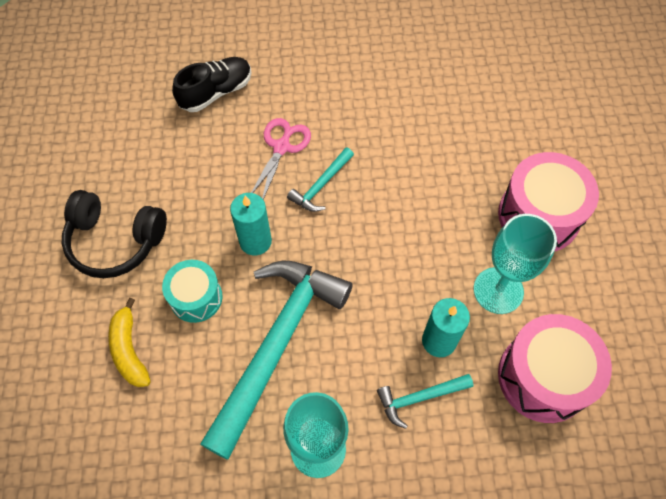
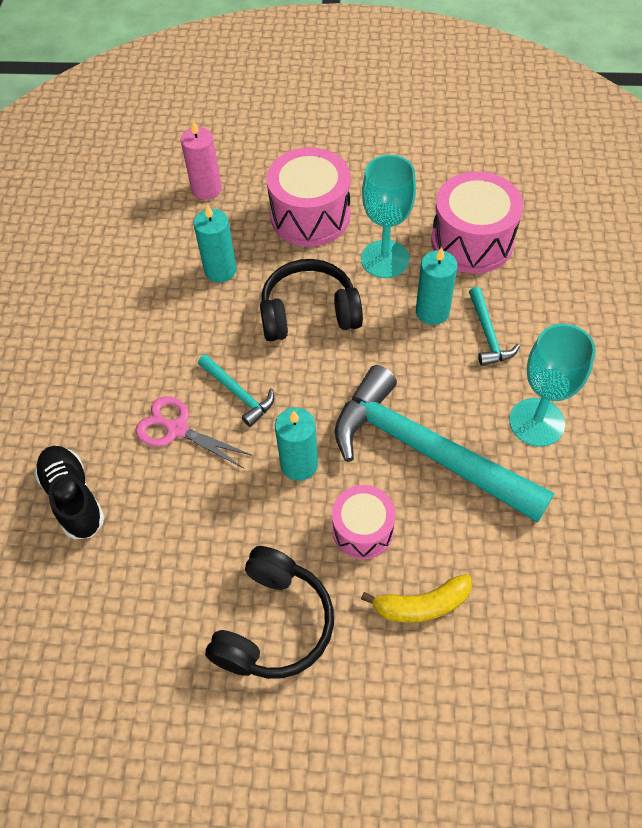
camera: 80 degrees left, 5 degrees down
(196, 297) = (362, 530): turquoise drum -> pink drum
(417, 229) = (309, 313): none -> black headphones
(453, 150) = (220, 270): none -> turquoise candle
(550, 123) = (206, 189): none -> pink candle

